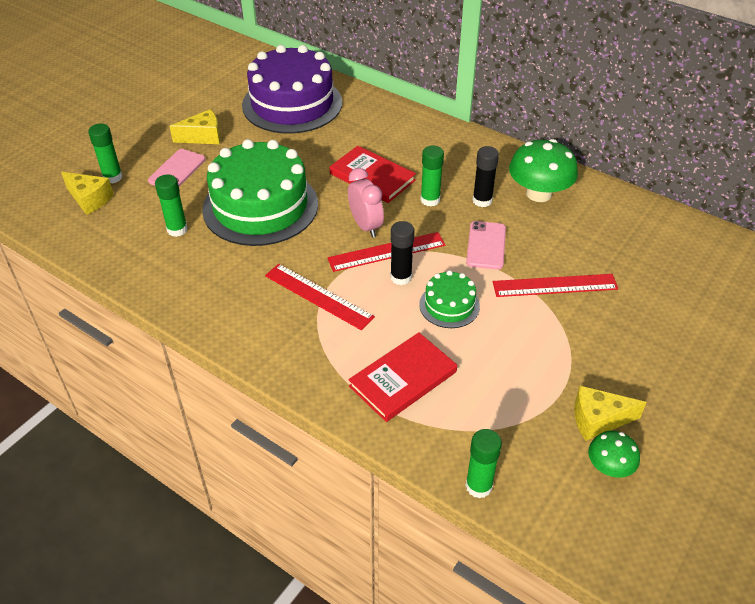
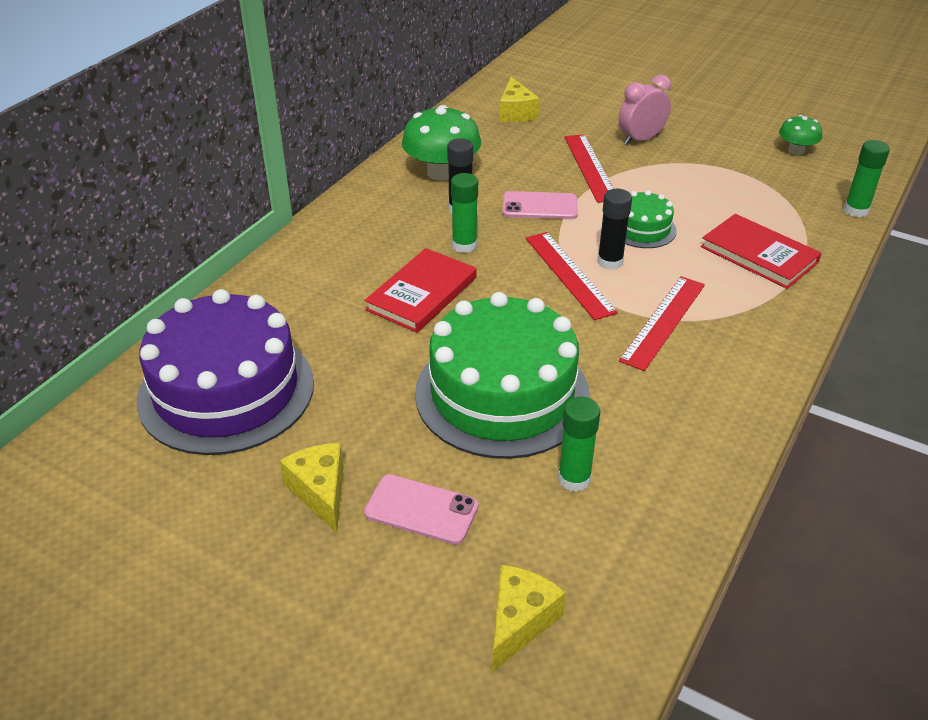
camera: 95 degrees left, 5 degrees down
(112, 177) = (450, 602): green glue stick -> none
(366, 226) = (525, 293): pink clock -> pink clock (640, 139)
(598, 420) = (750, 153): yellow cheese -> yellow cheese (516, 112)

